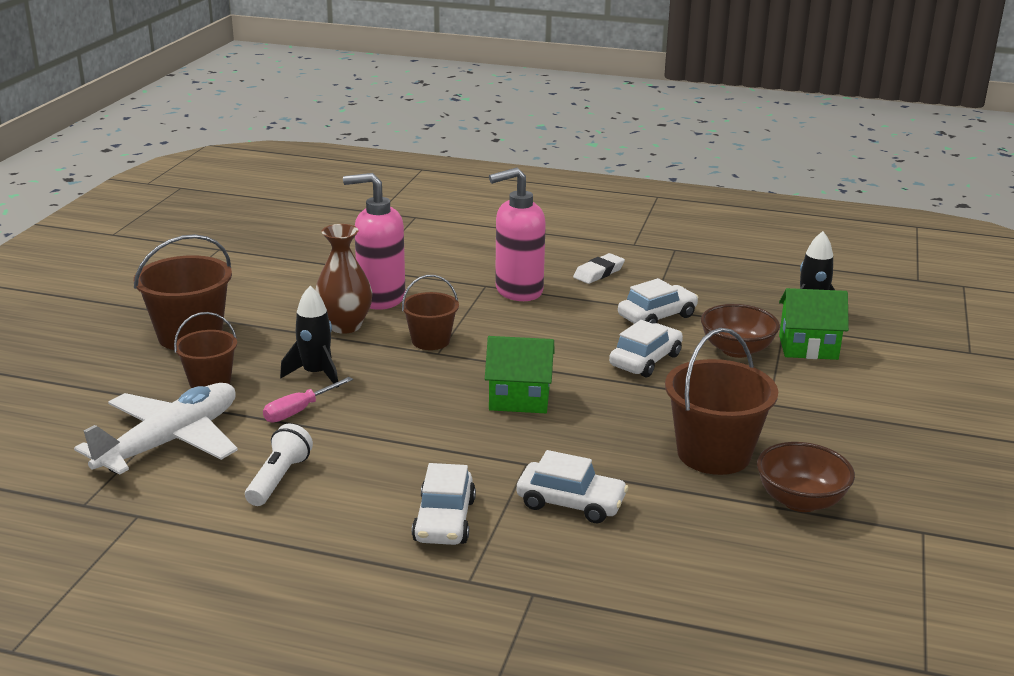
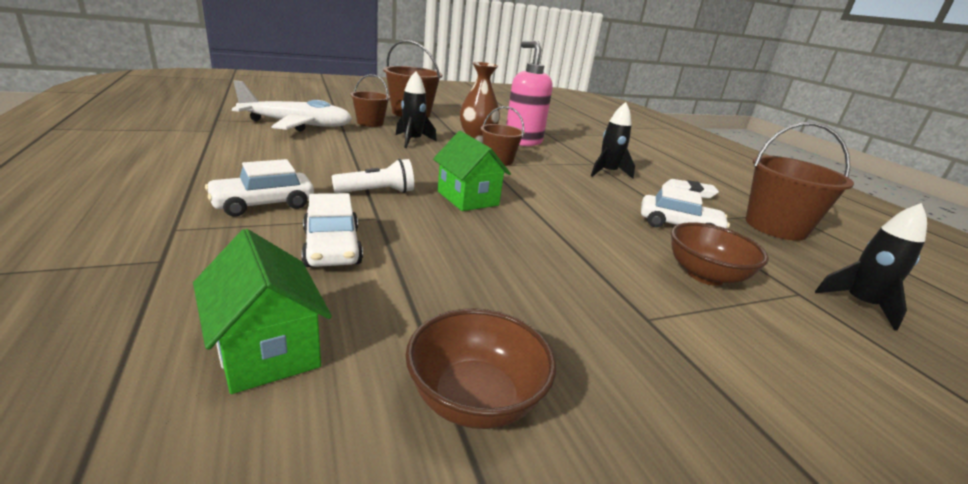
camera: 50 degrees right, 0 degrees up
(279, 479) = (279, 151): white flashlight -> white flashlight (377, 192)
(299, 411) = (365, 144): pink screwdriver -> none
(518, 291) = (607, 173): pink soap dispenser -> black rocket
(645, 360) = (605, 234): white car -> none
(713, 454) = (501, 305): brown bucket -> brown bucket (775, 227)
(808, 347) = (796, 319): green house -> green house (267, 350)

